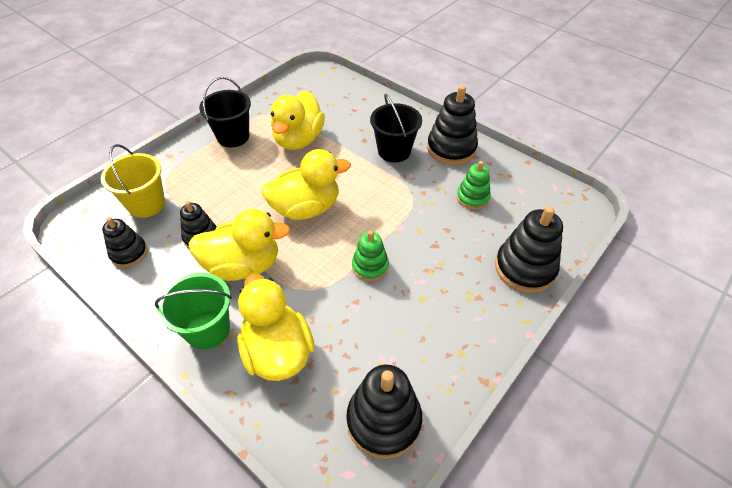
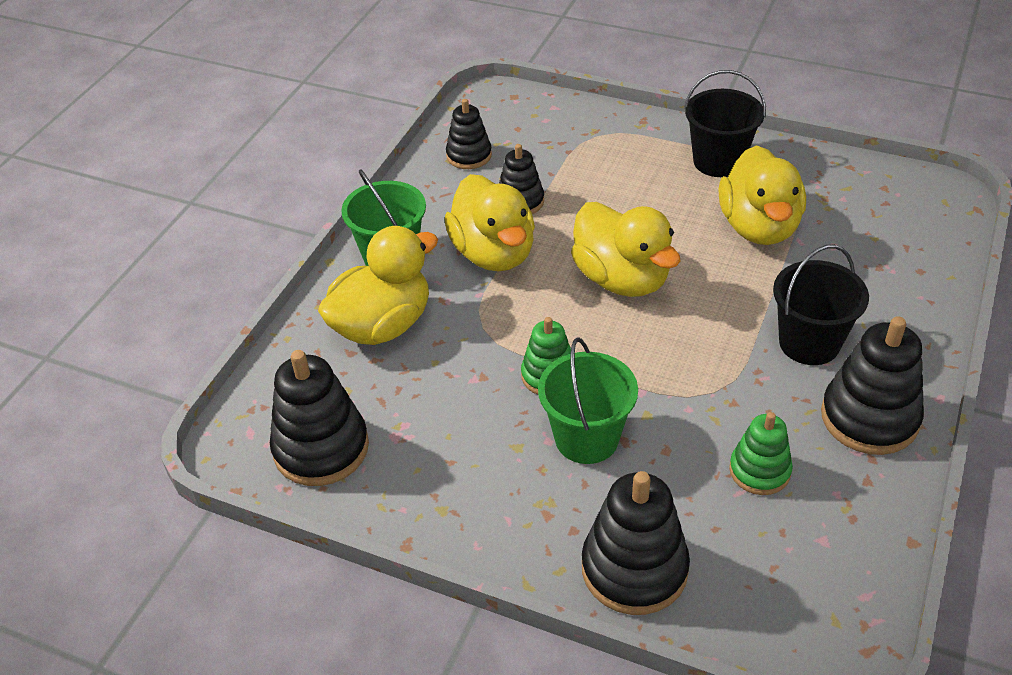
camera: 75 degrees right, 5 degrees down
(146, 204) = (549, 137): yellow bucket -> none
(298, 139) = (759, 227): yellow duck -> yellow duck turned 90 degrees counterclockwise
(427, 262) = (586, 438): none -> green bucket

